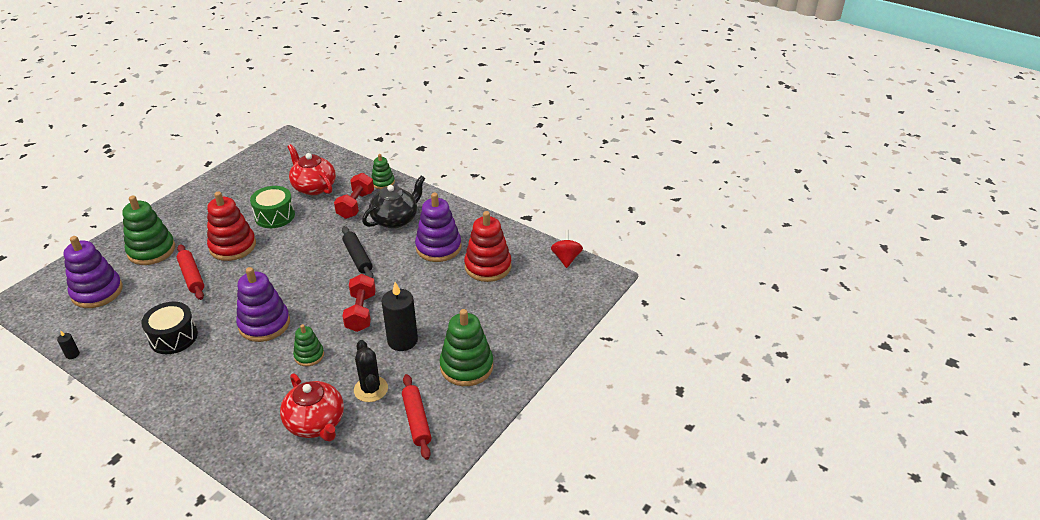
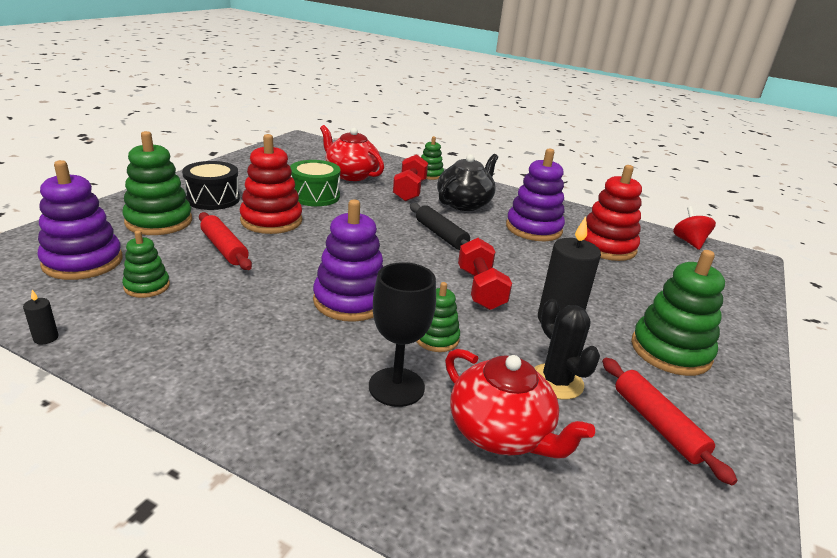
camera: 10 degrees left, 10 degrees down
(135, 313) = (147, 286): none -> green stacking toy
(173, 337) = (215, 315): black drum -> black drum (213, 199)
(268, 391) = (396, 387): none -> black goblet

